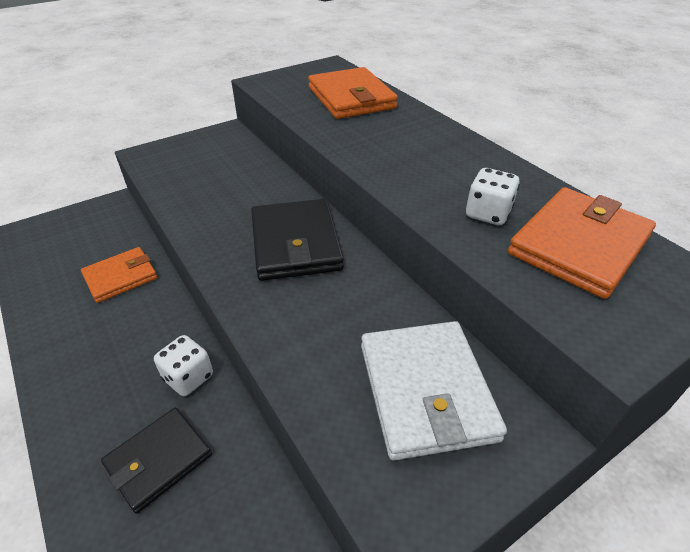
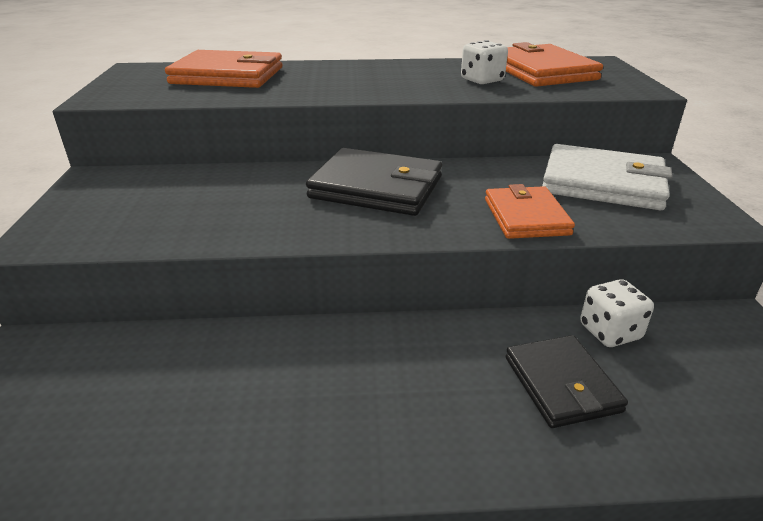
camera: 60 degrees left, 10 degrees down
(120, 277) = (223, 365): orange wallet -> orange wallet (526, 217)
(188, 377) = (458, 340): white dice -> white dice (609, 332)

